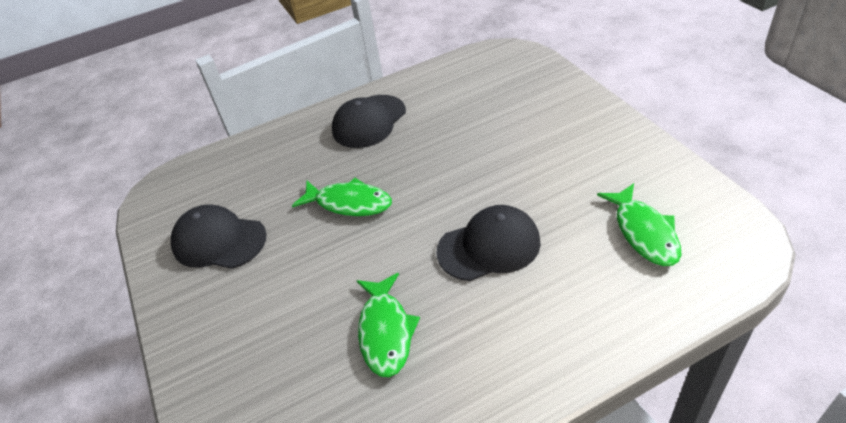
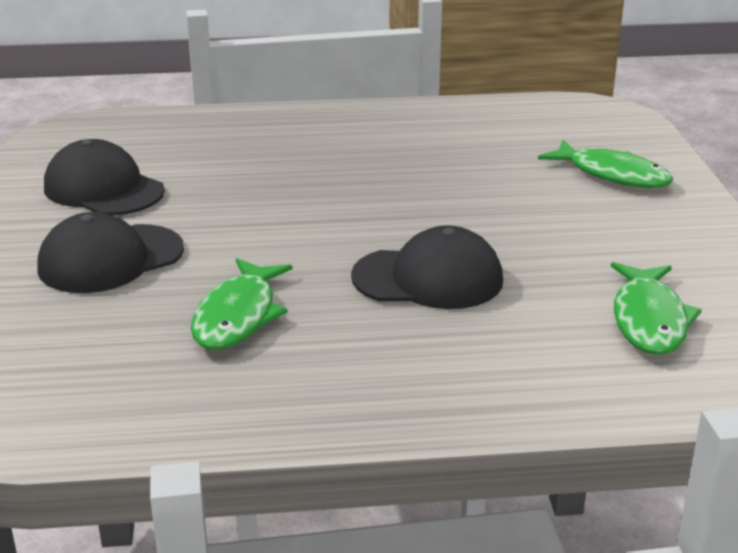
camera: 15 degrees right, 15 degrees down
(349, 203) = (283, 196): green fish -> green fish (612, 175)
(369, 121) = (366, 131): black cap -> black cap (110, 259)

